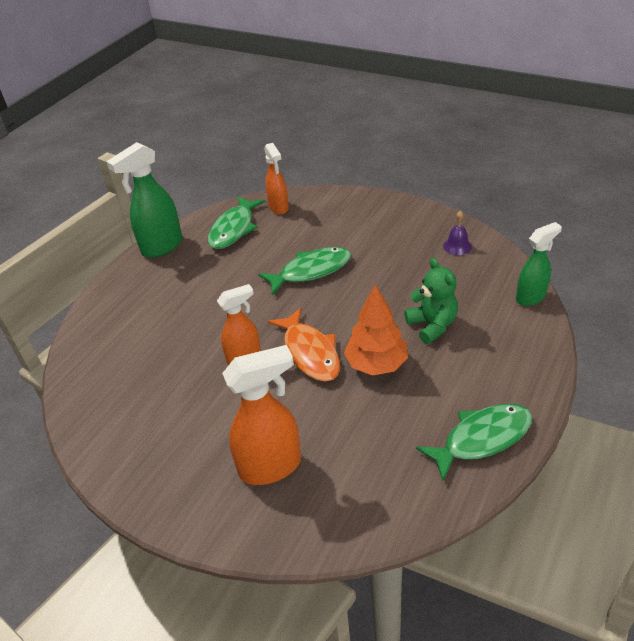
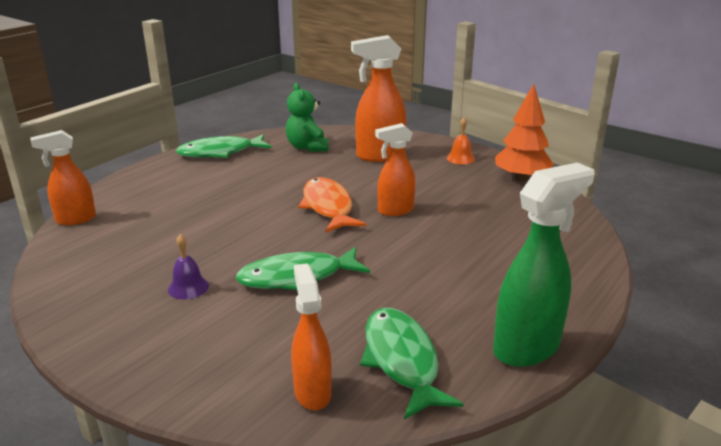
camera: 175 degrees left, 15 degrees down
(164, 478) = (460, 158): none -> orange bell
(234, 229) = (402, 360): green fish -> green fish turned 45 degrees counterclockwise
(376, 364) = (269, 193): orange tree -> orange tree (521, 178)
(432, 325) = (196, 211): green teddy bear -> green teddy bear (307, 147)
(457, 246) = (87, 279): purple bell -> purple bell (188, 287)
(531, 297) = (75, 219): green spray bottle -> orange spray bottle

